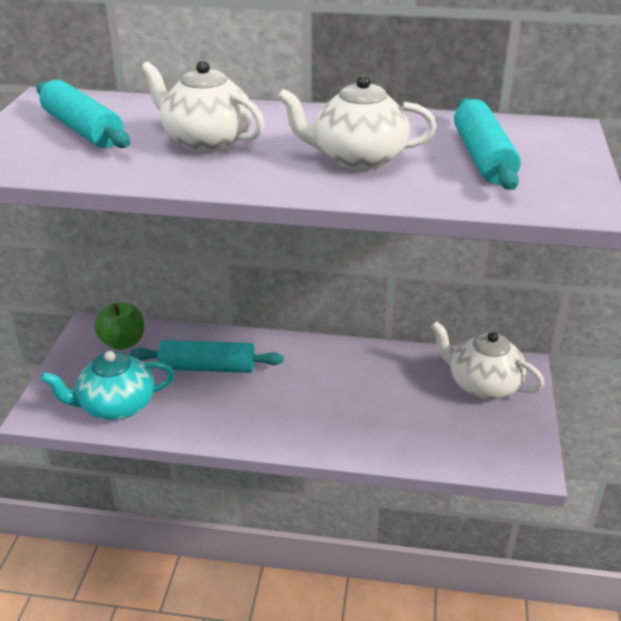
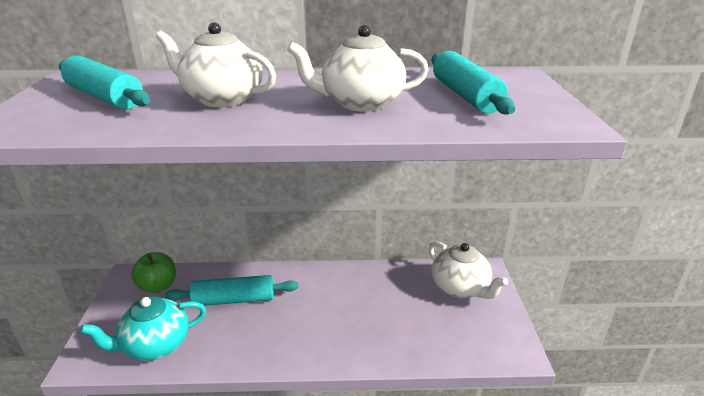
camera: 10 degrees left, 5 degrees down
(482, 385) = (460, 288): white teapot -> white teapot turned 150 degrees counterclockwise

